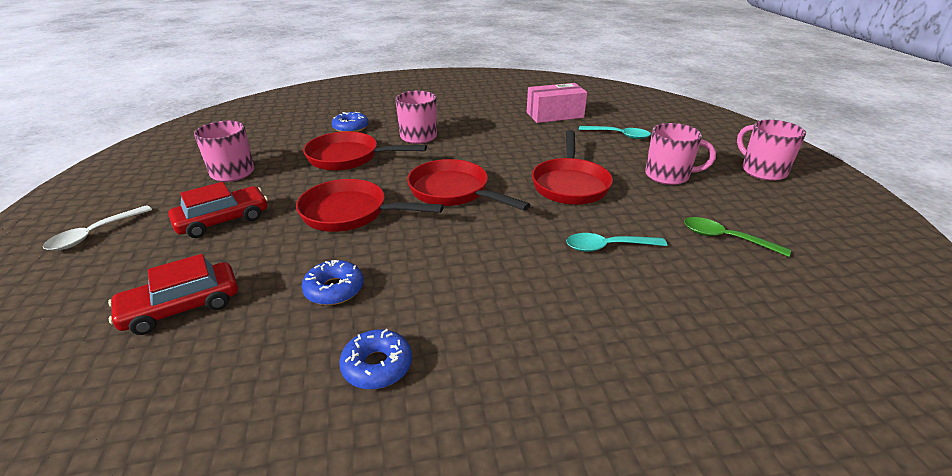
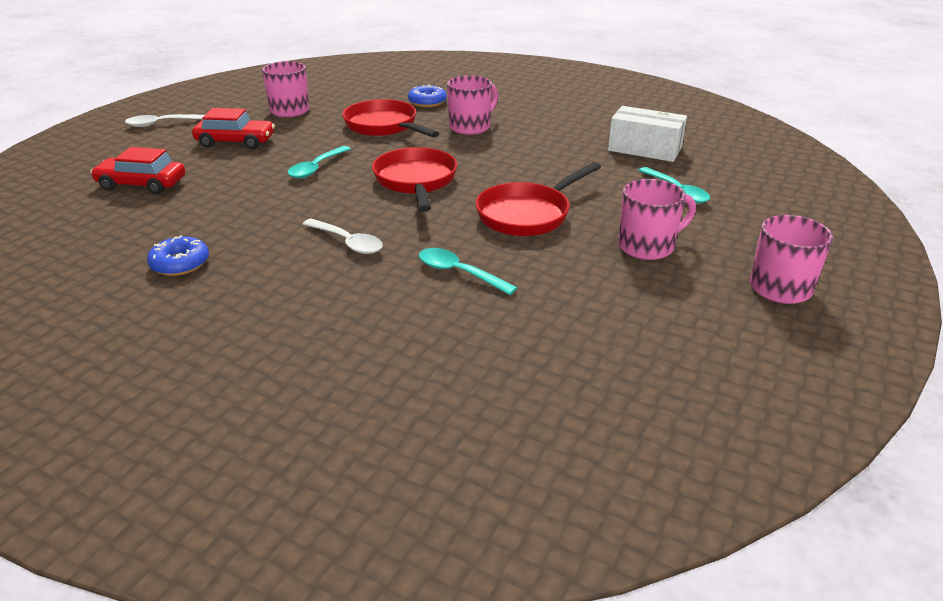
camera: 40 degrees right, 0 degrees up
(334, 289) = (227, 211): blue donut -> none
(350, 213) = (316, 168): red pan -> turquoise spoon
(491, 264) = (347, 242): none -> white spoon
(555, 115) = (644, 149): pink box -> white box
(668, 176) = (647, 246): pink mug -> pink mug turned 75 degrees counterclockwise
(725, 238) = (584, 318): green spoon -> none

